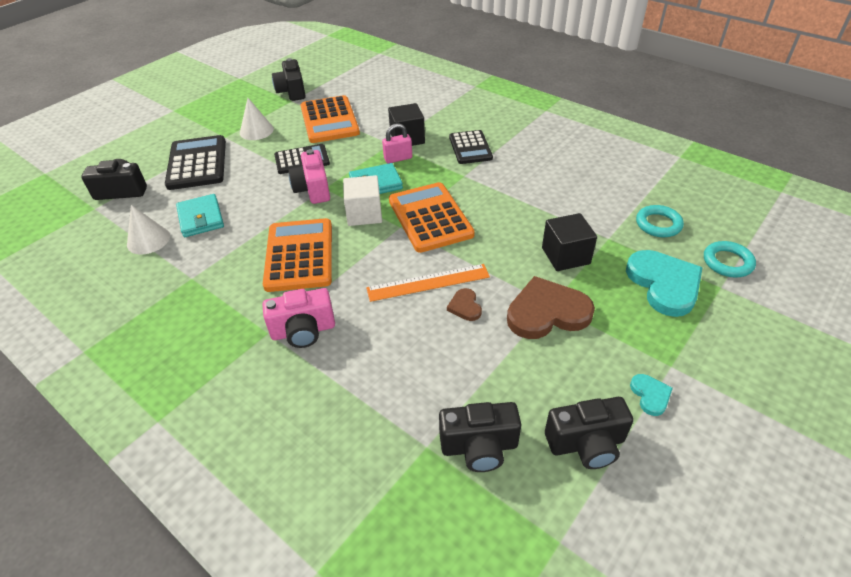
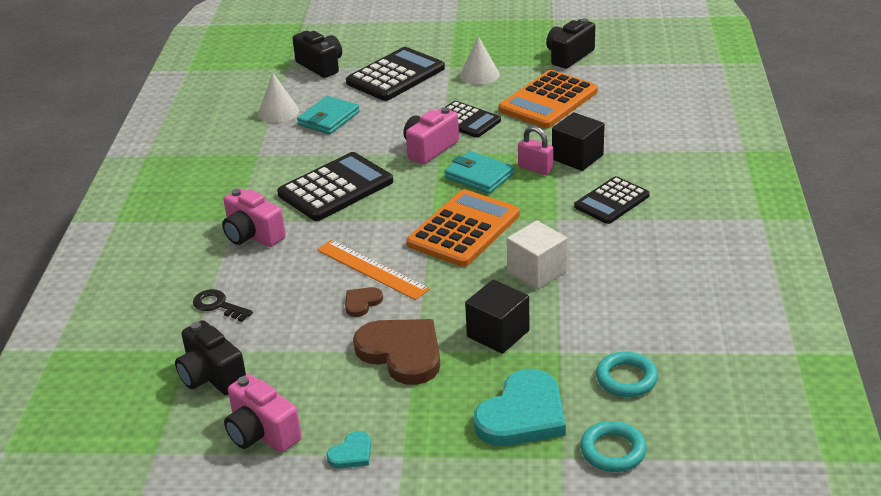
camera: 55 degrees right, 10 degrees down
(299, 255) = (336, 188): orange calculator -> black calculator
(364, 214) = (427, 192): white cube -> white cube (537, 272)
(379, 397) = (218, 305): none -> black key
(586, 444) = (262, 433): black camera -> pink camera

